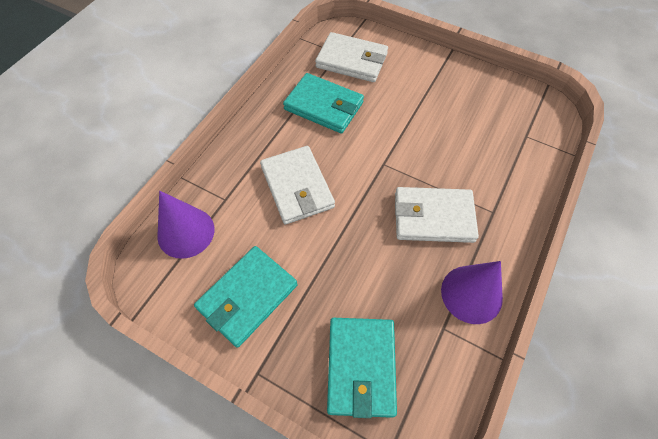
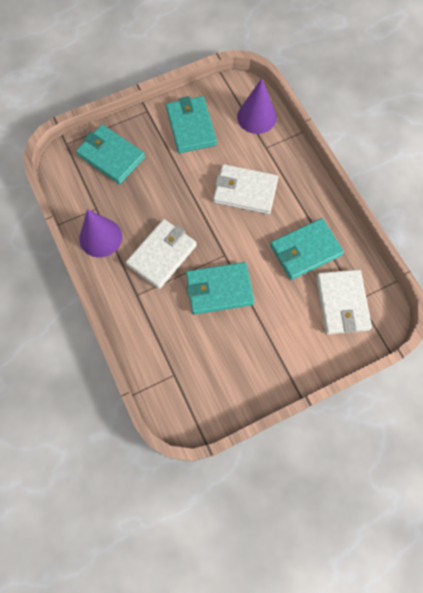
camera: 125 degrees right, 10 degrees up
(352, 60) = (342, 303): white wallet -> white wallet turned 60 degrees counterclockwise
(421, 148) = (219, 289): none -> turquoise wallet

